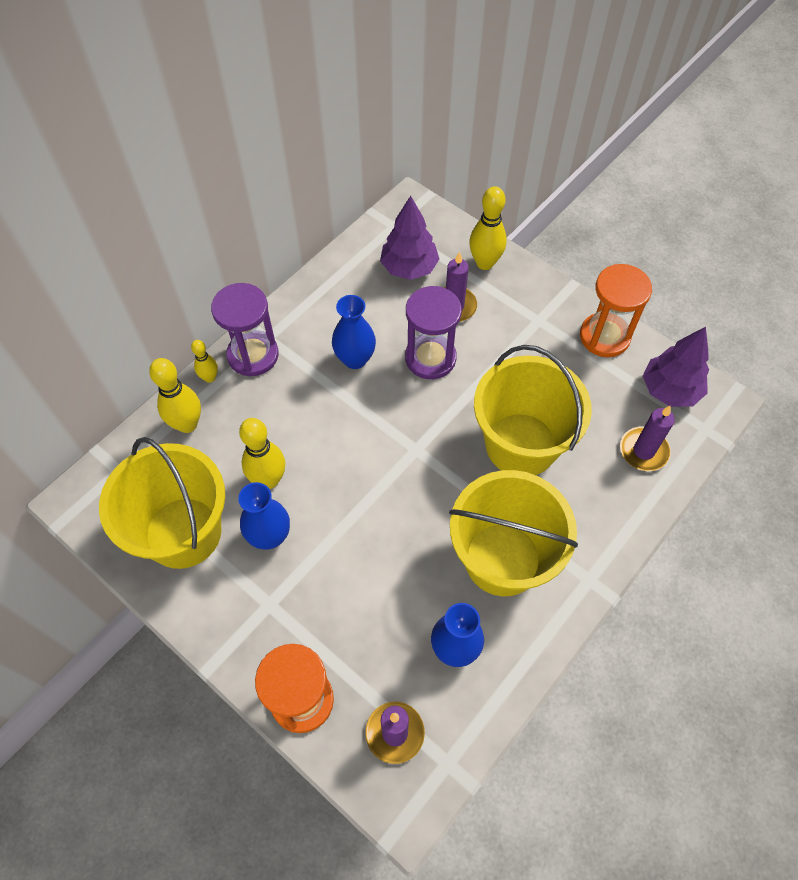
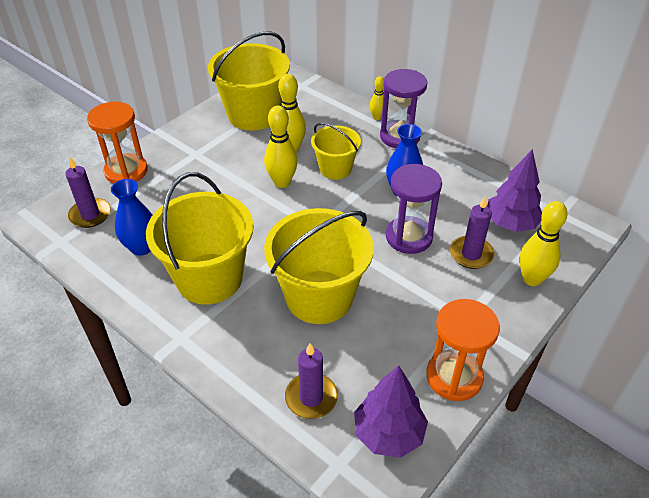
camera: 90 degrees right, 15 degrees down
(187, 424) = (337, 110): yellow bowling pin -> yellow bowling pin (282, 182)
(269, 536) = (246, 152): blue vase -> none
(312, 427) = (335, 169): none -> yellow bucket

